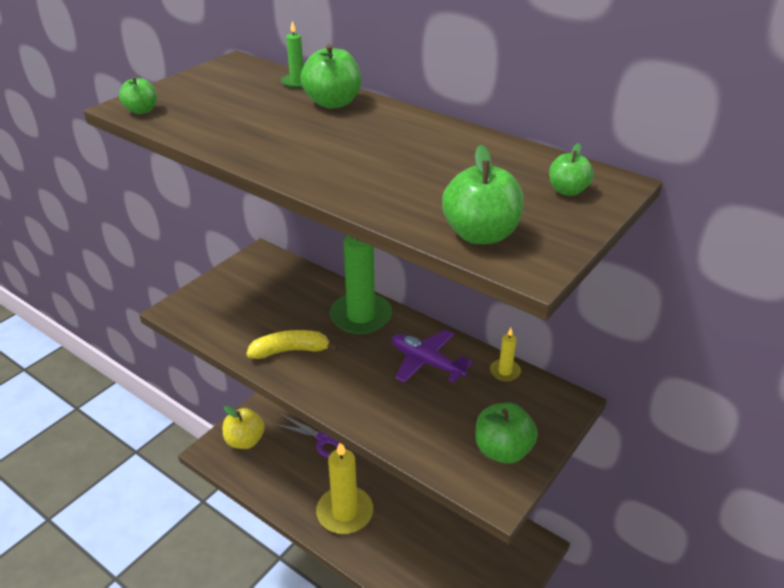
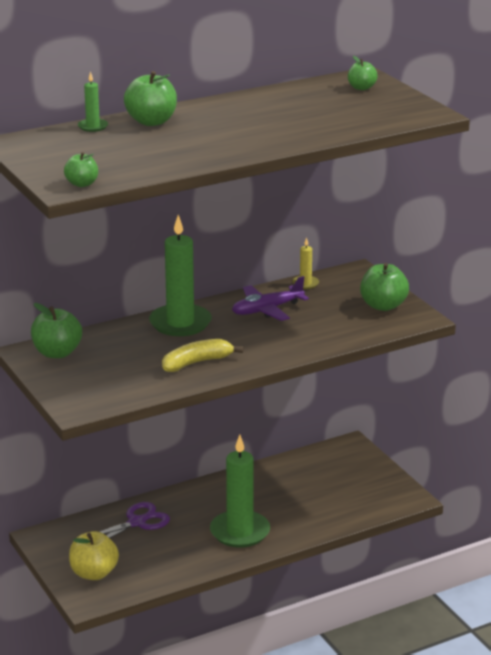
camera: 65 degrees left, 10 degrees down
(290, 350) = (196, 362): yellow banana -> yellow banana turned 45 degrees clockwise
(345, 512) = (240, 532): yellow candle -> green candle
(480, 234) = (390, 117): green apple -> green apple (57, 353)

